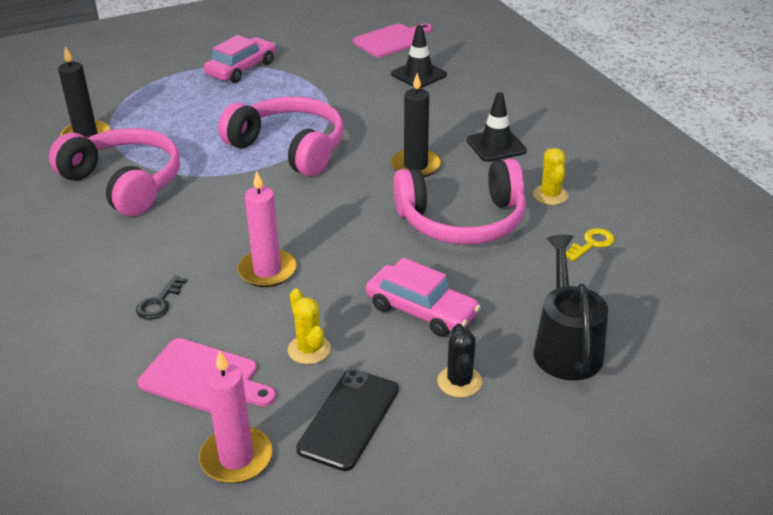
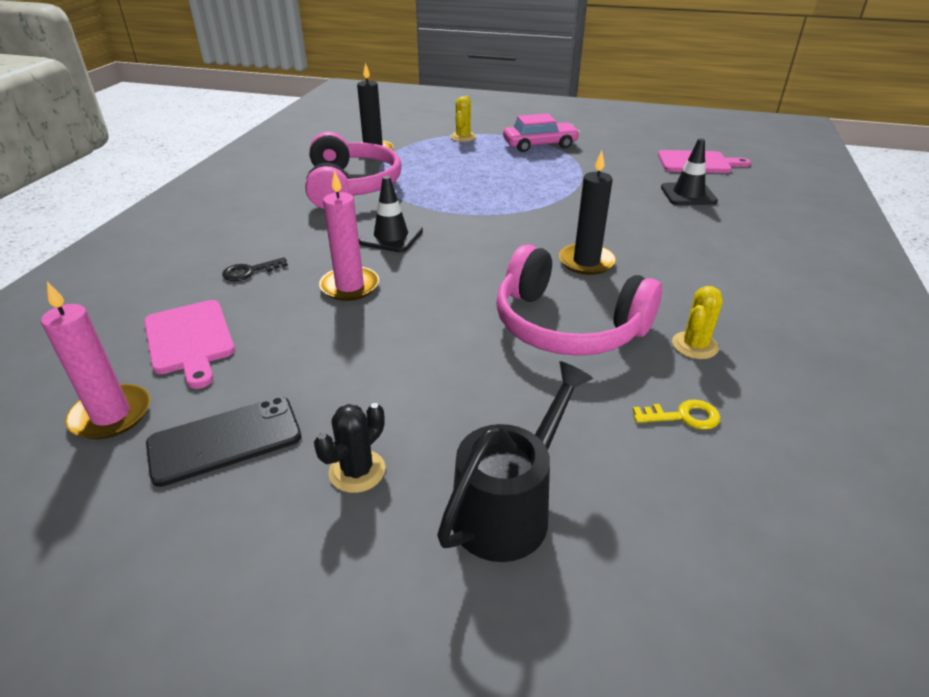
camera: 40 degrees right, 0 degrees up
(289, 148) = (497, 208): pink headphones -> none
(309, 349) = (286, 363): yellow cactus -> yellow cactus (463, 137)
(421, 310) = (419, 384): pink car -> none
(496, 146) = (691, 277): black traffic cone -> black traffic cone (391, 236)

